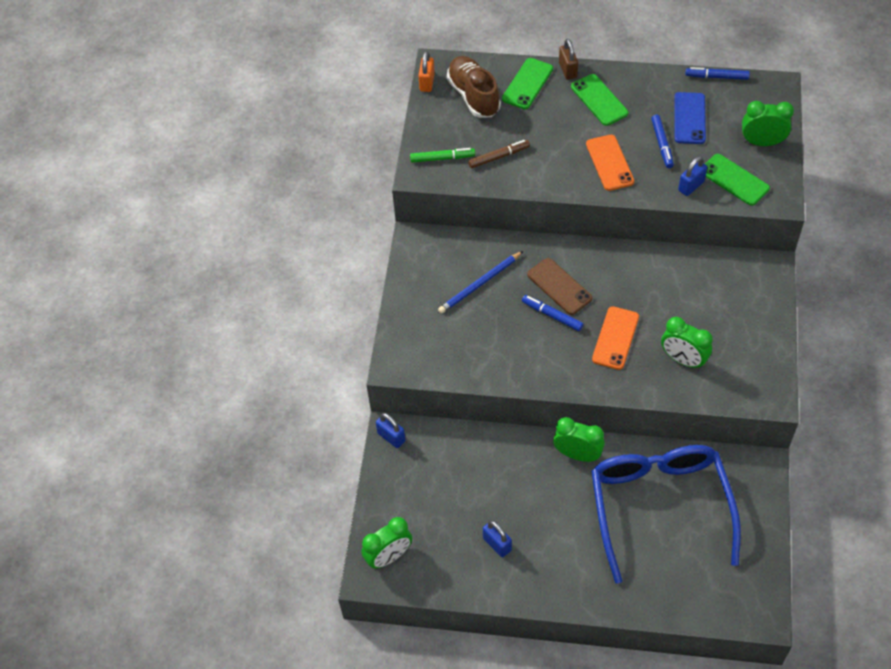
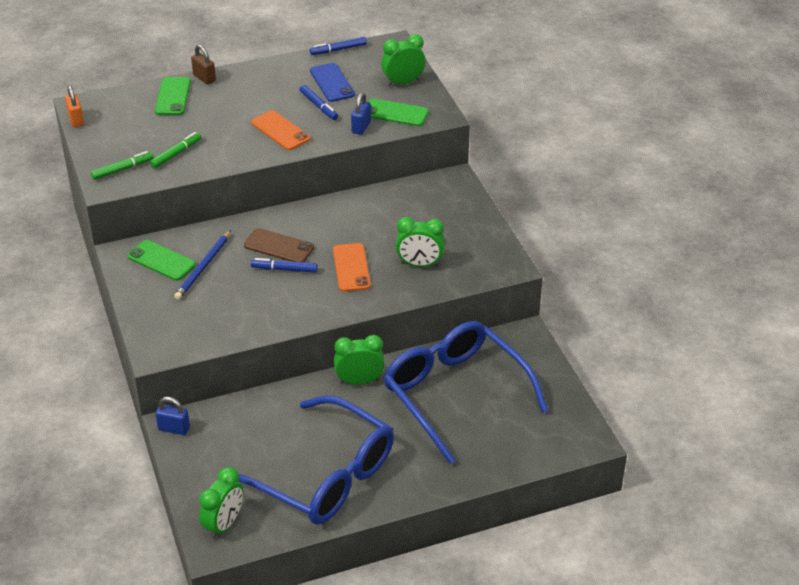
camera: 30 degrees left, 15 degrees down
(473, 96) = (127, 117): brown shoe -> none
(497, 544) = (324, 475): blue padlock -> blue glasses
(499, 157) = (176, 154): brown marker -> green marker
(599, 100) = (245, 91): green phone -> green phone (161, 260)

